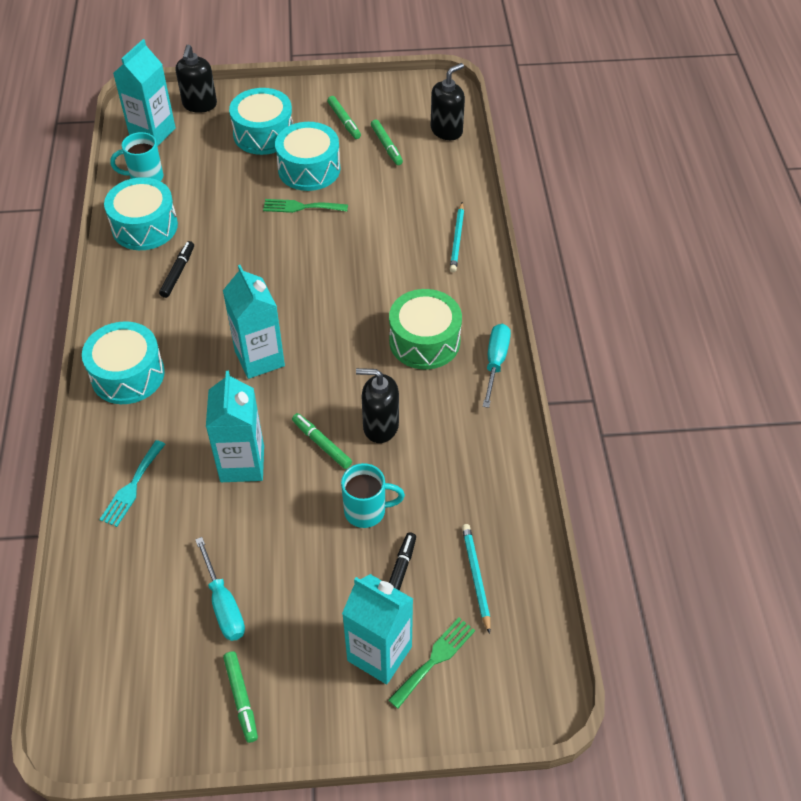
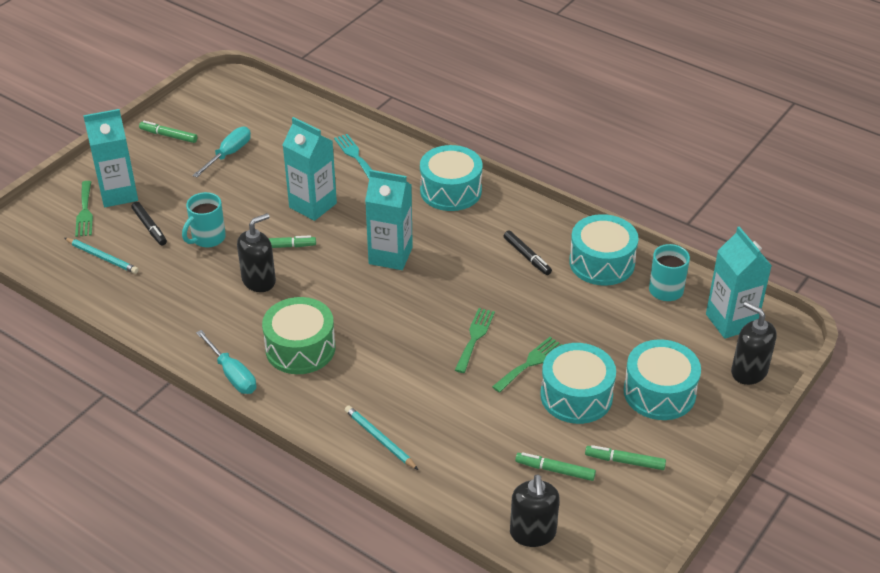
camera: 130 degrees right, 10 degrees down
(223, 605) = (229, 154): turquoise screwdriver -> turquoise screwdriver turned 105 degrees clockwise
(305, 249) = (475, 337): none -> green fork

